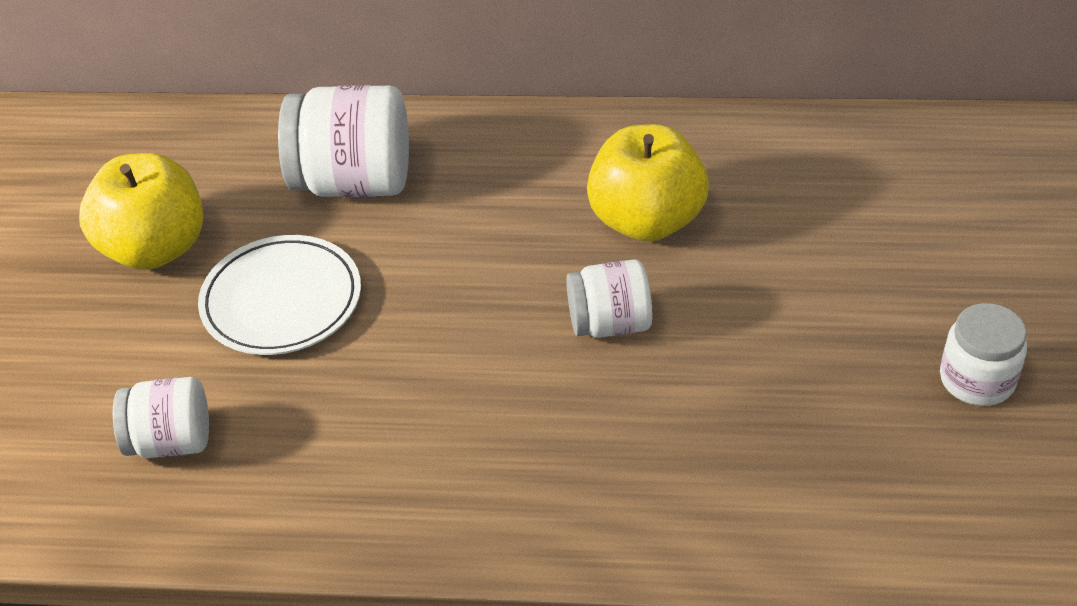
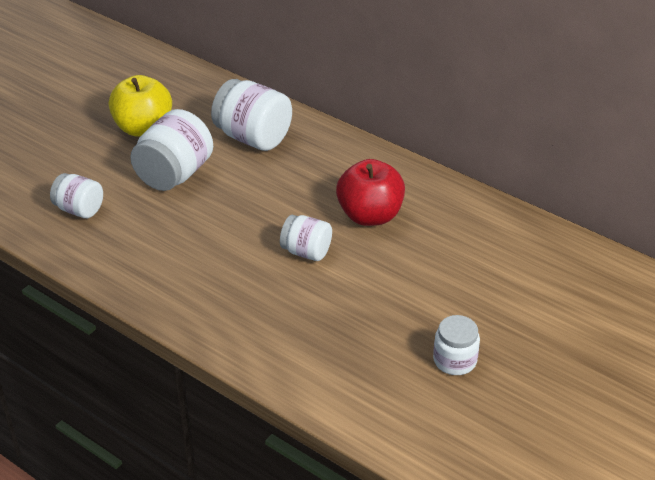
camera: 30 degrees right, 5 degrees down
(282, 301) = (174, 174): white plate -> white jar
(646, 221) = (370, 215): yellow apple -> red apple

